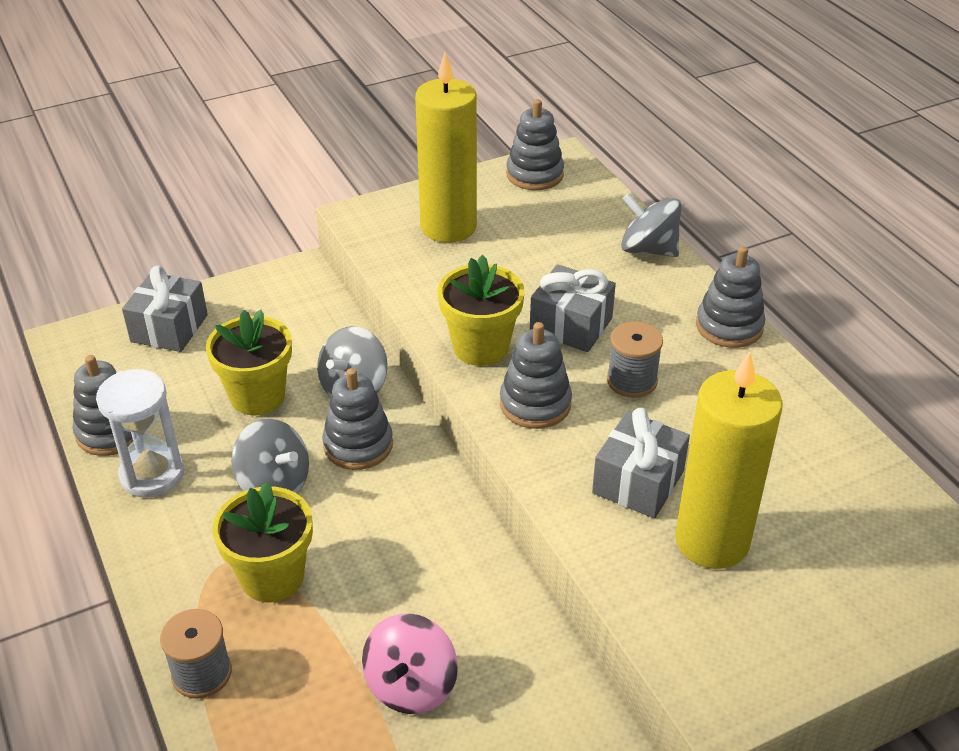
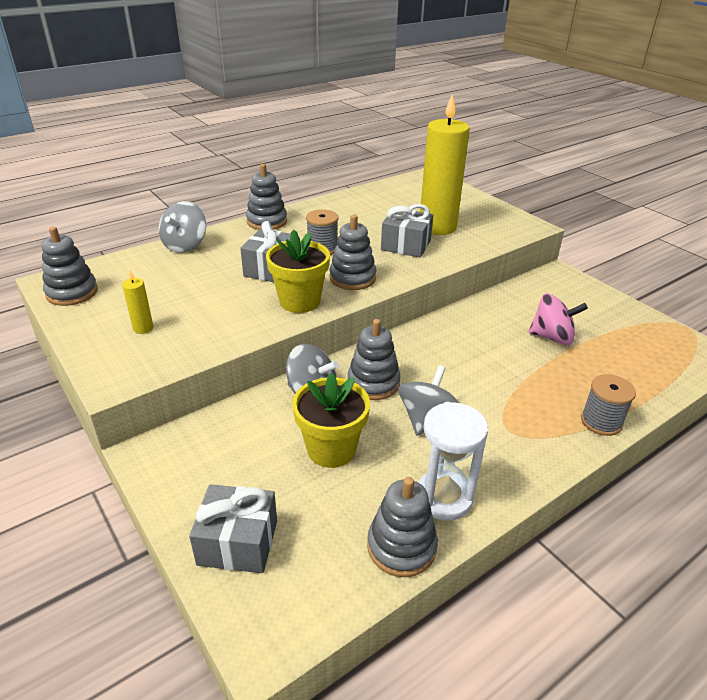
camera: 100 degrees left, 5 degrees down
(272, 577) = (510, 404): yellow flower pot -> none
(448, 227) = (143, 328): yellow candle -> yellow candle, size x0.40

